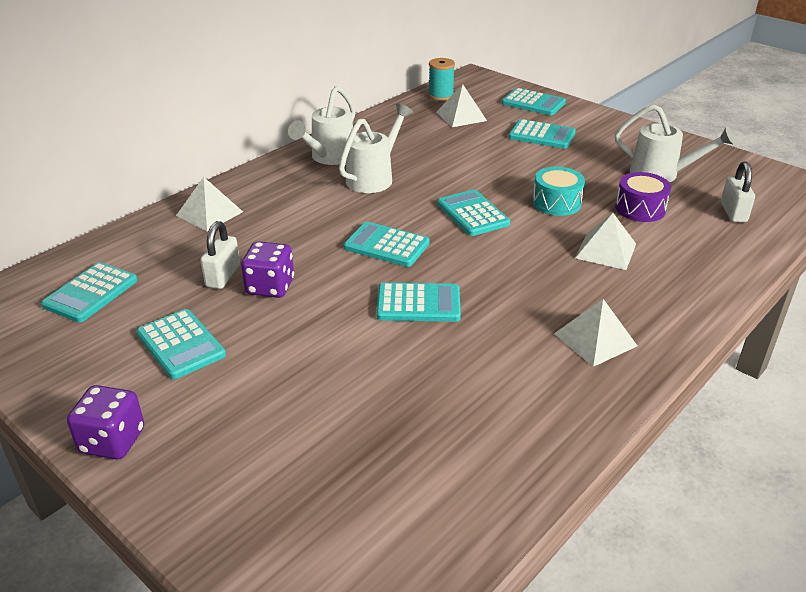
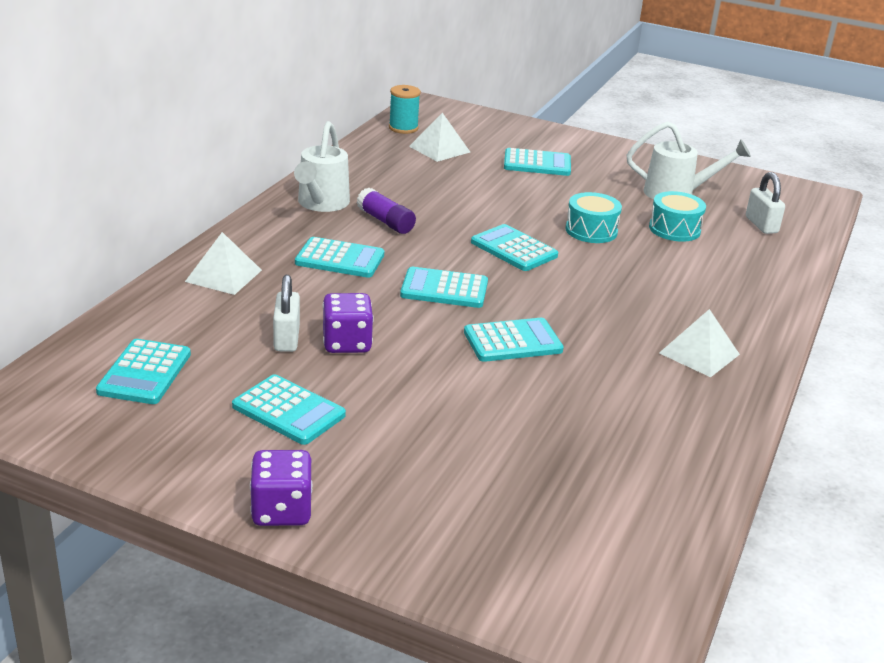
camera: 20 degrees left, 5 degrees down
(374, 178) = (385, 221): white watering can -> purple glue stick
(533, 103) = (508, 130): turquoise calculator -> turquoise calculator (340, 259)
(606, 250) = (664, 272): white pyramid -> none
(640, 209) = (674, 229): purple drum -> turquoise drum

